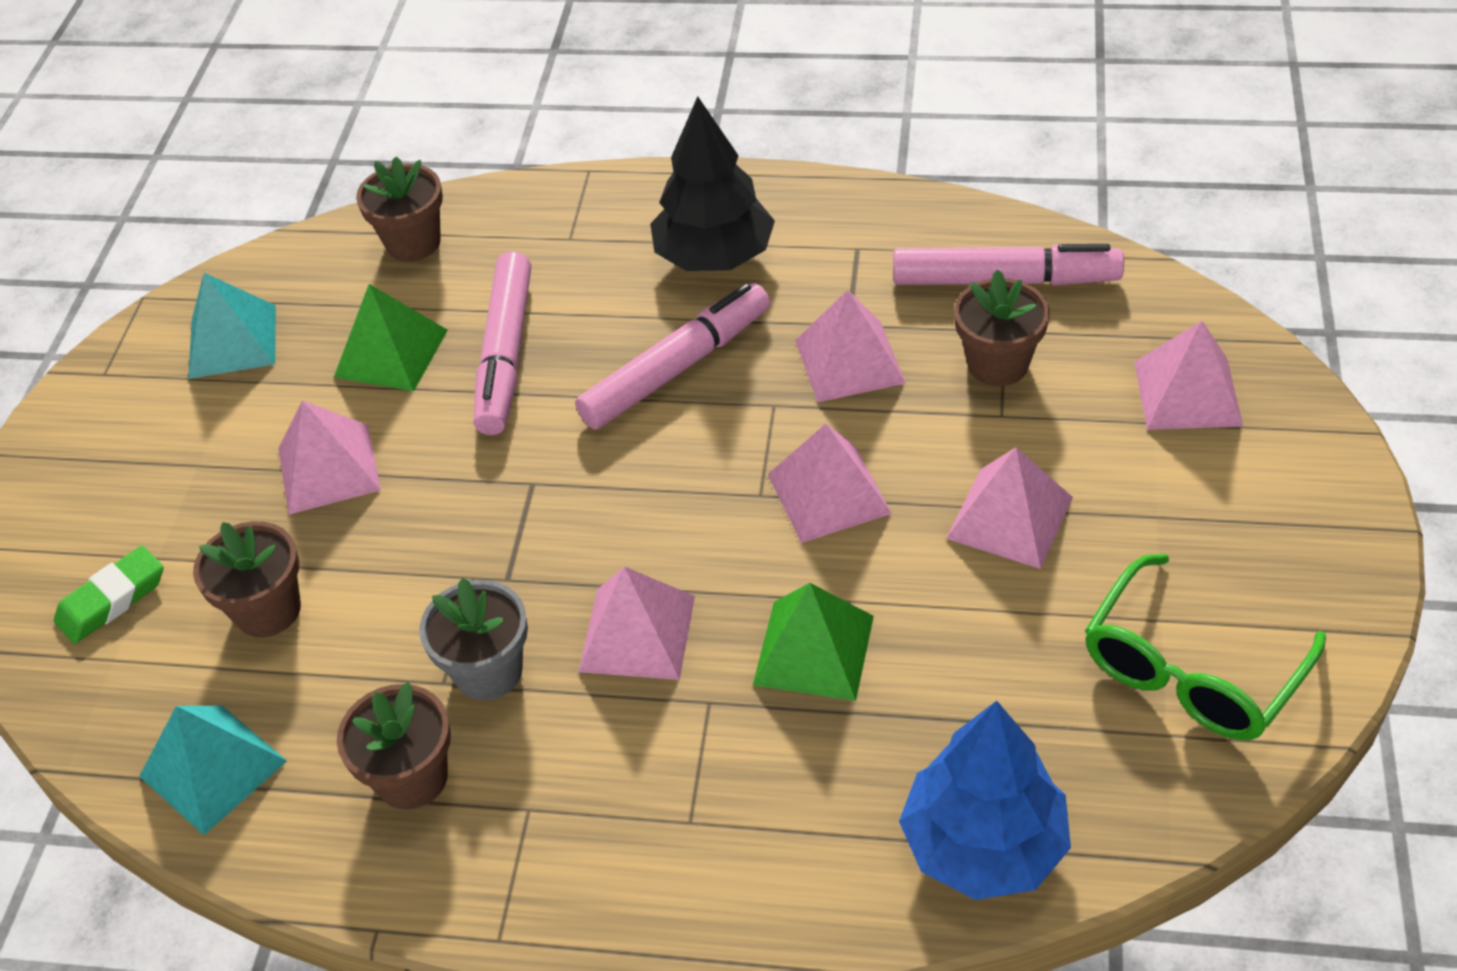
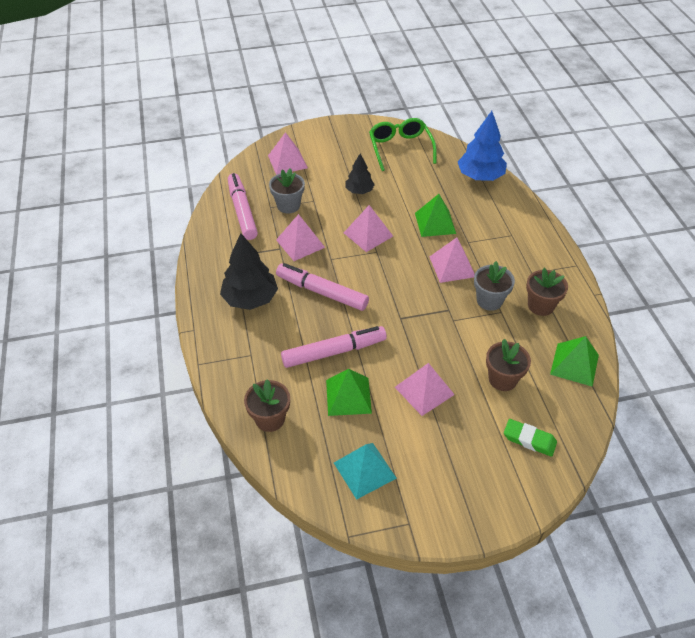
camera: 115 degrees left, 0 degrees up
(213, 768) = (574, 364): turquoise pyramid -> green pyramid
(998, 364) = (288, 205): brown flower pot -> grey flower pot
(1010, 517) = (359, 191): pink pyramid -> black tree
(1191, 670) = (400, 148): green glasses -> green glasses turned 120 degrees counterclockwise

